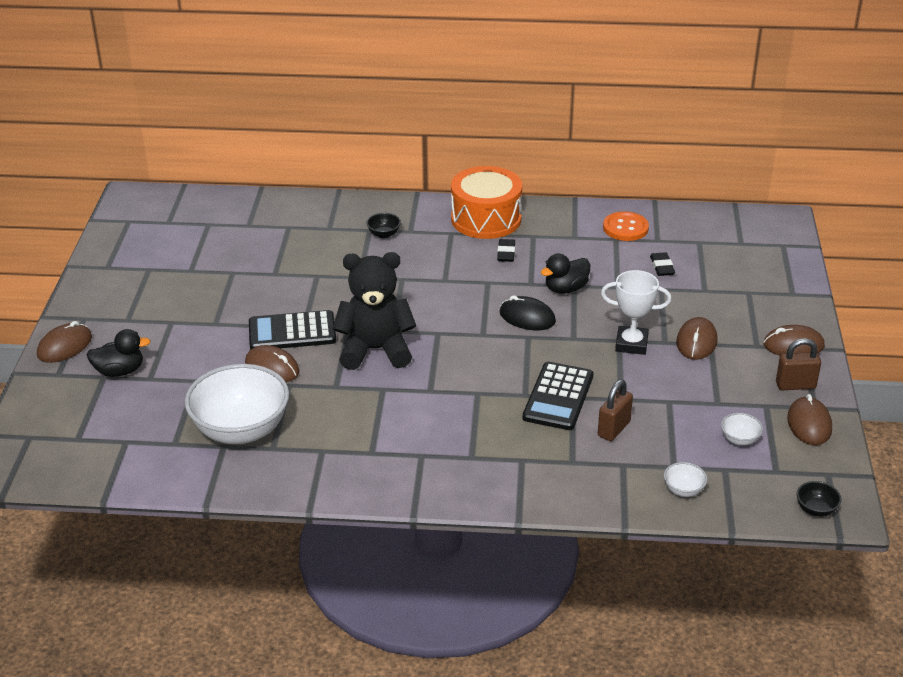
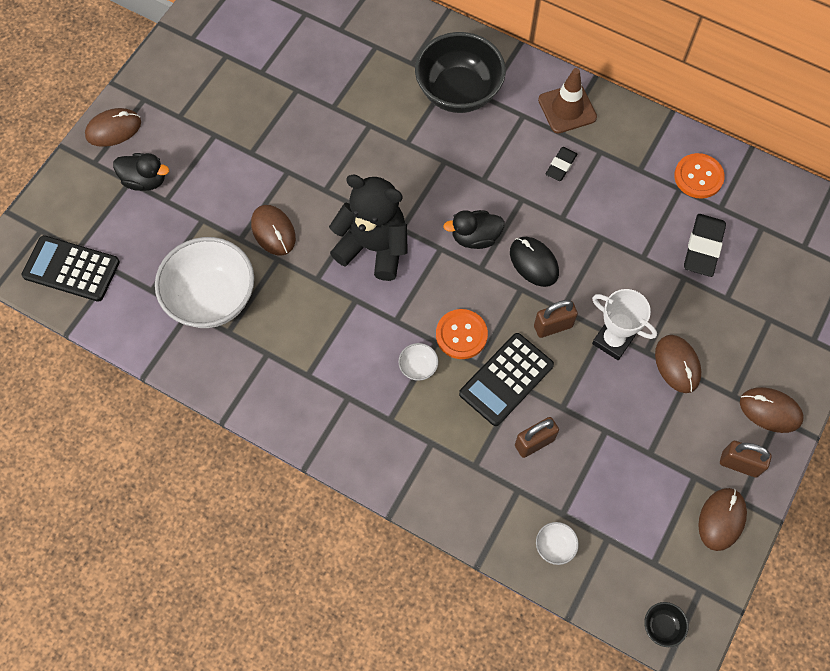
camera: 25 degrees right, 30 degrees up
(292, 332) = (312, 192): black calculator -> black calculator (71, 269)
(384, 234) = (458, 92): black bowl -> black bowl, size x2.50
(486, 219) = (567, 109): orange drum -> brown traffic cone
(497, 381) = (461, 335): none -> orange button
(566, 289) = (591, 239): black duck -> black duck (475, 237)
(573, 351) = (553, 326): none -> brown padlock
(662, 267) = (703, 247): black eraser -> black eraser, size x1.67
(696, 342) = (677, 364): brown mouse -> brown mouse turned 60 degrees counterclockwise
(739, 440) = (643, 509): white bowl -> white bowl (418, 367)

